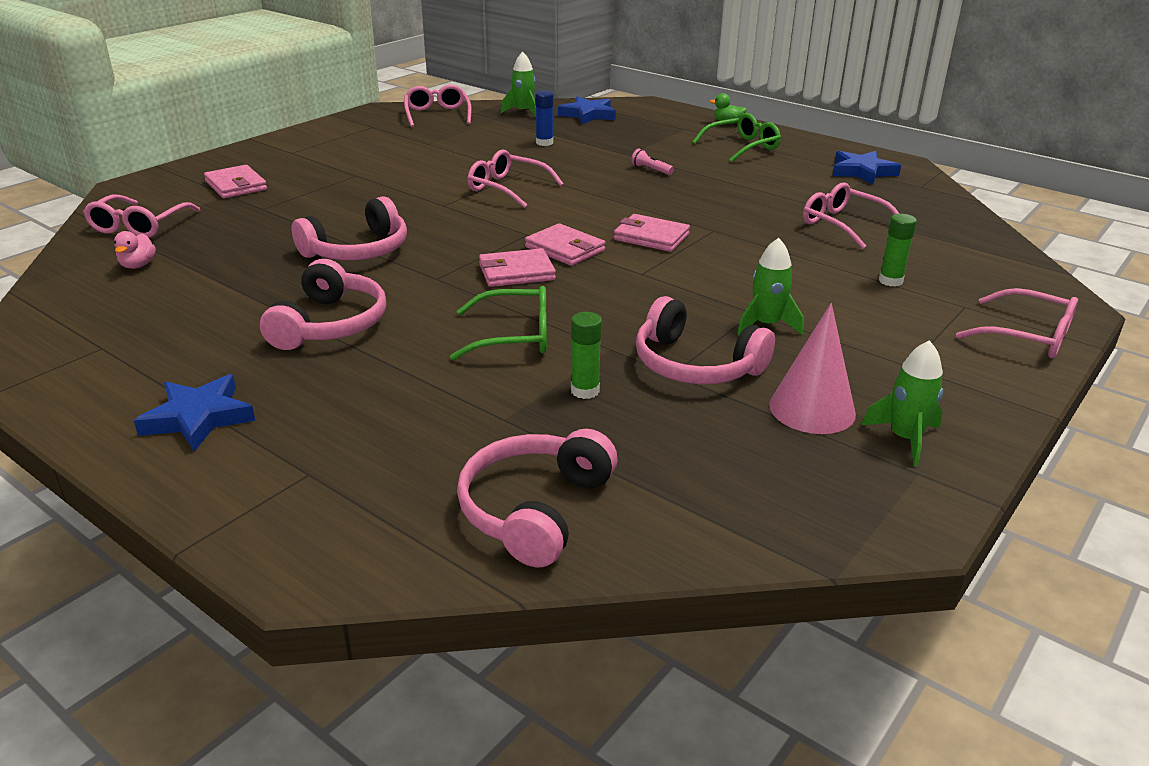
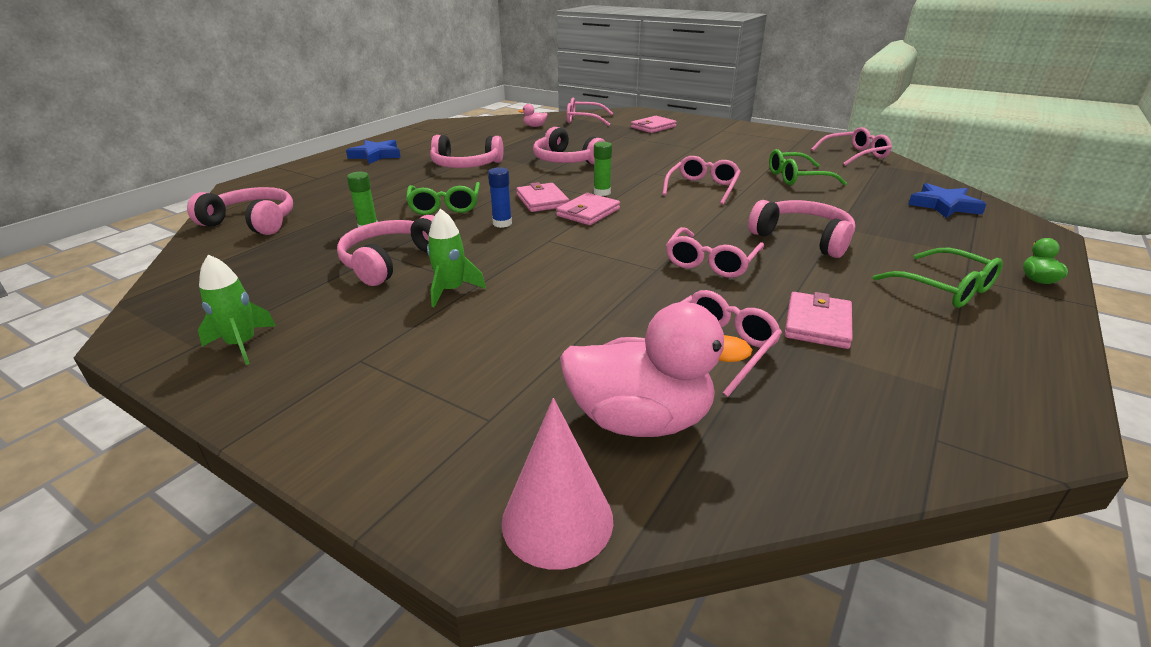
camera: 85 degrees right, 0 degrees up
(495, 147) = (797, 178): none -> green glasses
(523, 112) = (909, 180): green rocket -> none
(544, 143) = (829, 193): blue glue stick -> blue glue stick (502, 223)
(651, 170) = (802, 238): pink flashlight -> pink headphones
(651, 237) = (626, 242): pink wallet -> pink wallet (817, 324)
(812, 409) = (308, 305): pink cone -> pink cone (557, 520)
(862, 172) = (947, 381): blue star -> none
(890, 281) = (554, 368): green glue stick -> green glue stick (602, 192)
(940, 256) = (640, 420): none -> pink duck
(1026, 336) = (403, 462): pink glasses -> pink glasses (711, 262)

